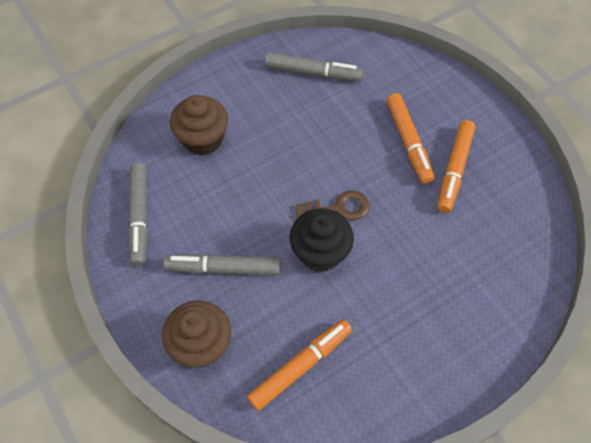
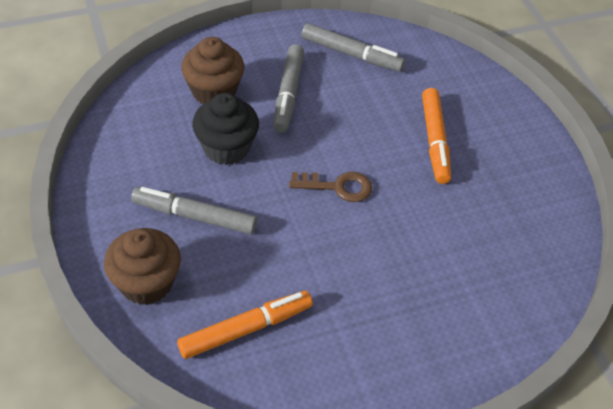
camera: 10 degrees right, 10 degrees down
(140, 217) = (123, 149): grey marker -> grey marker (288, 94)
(320, 252) = (303, 225): black cupcake -> black cupcake (226, 148)
(454, 170) = (477, 178): orange marker -> none

